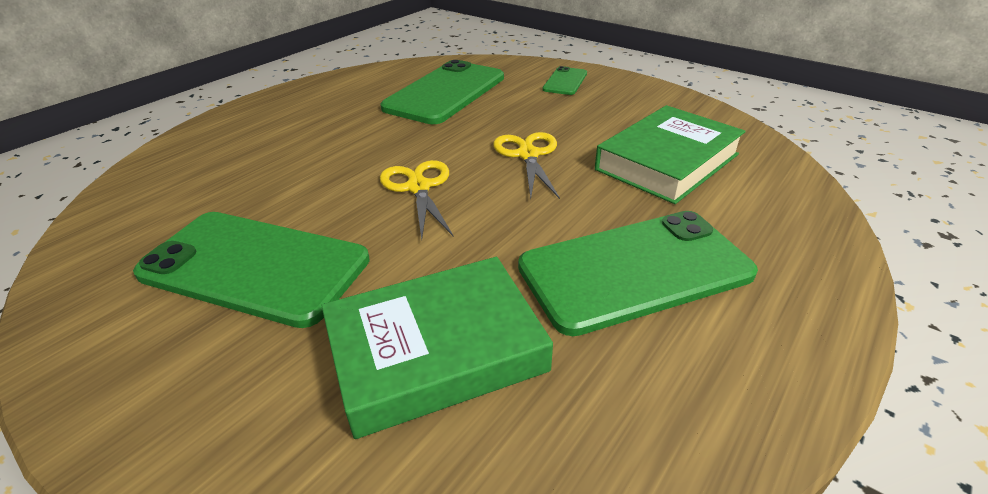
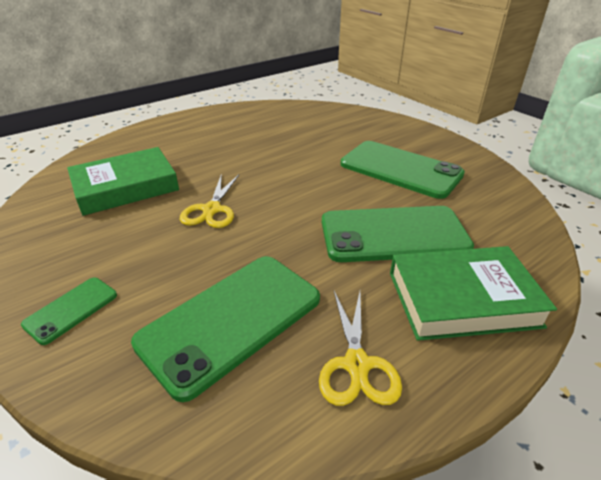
camera: 165 degrees left, 0 degrees up
(418, 187) = (304, 198): yellow scissors -> yellow scissors (357, 365)
(436, 351) = (316, 133): green book -> green book (462, 299)
(634, 270) = (218, 142): green phone -> green phone (393, 234)

